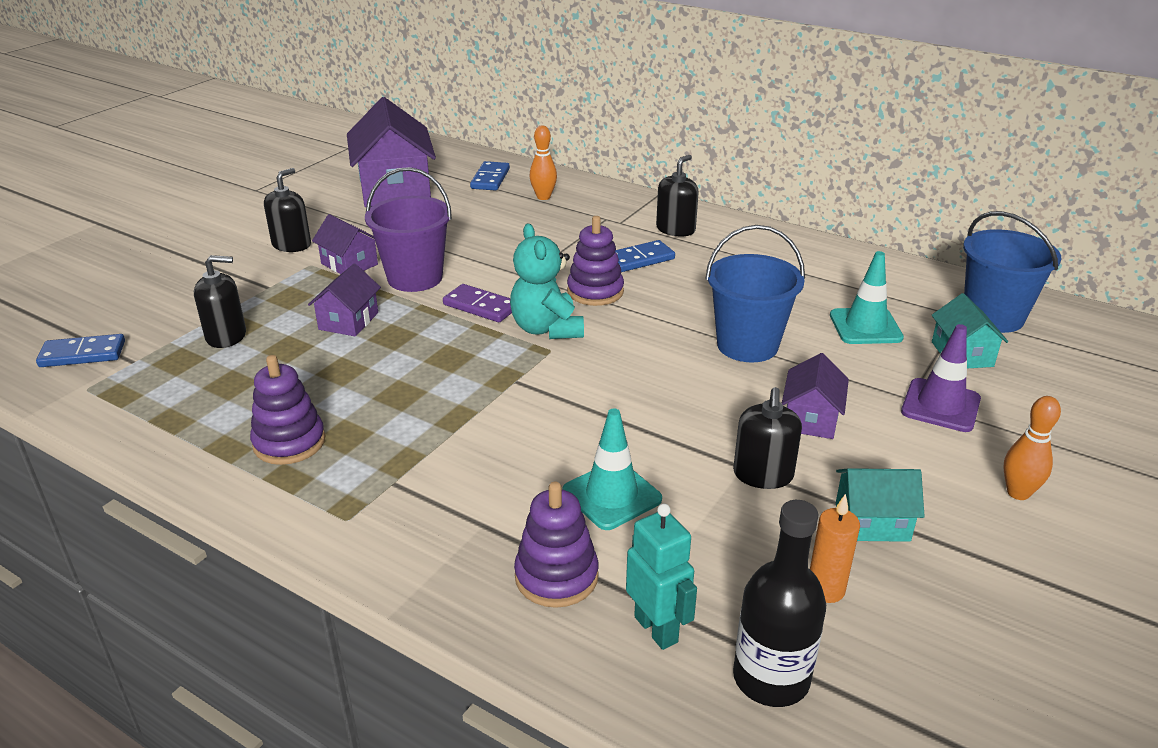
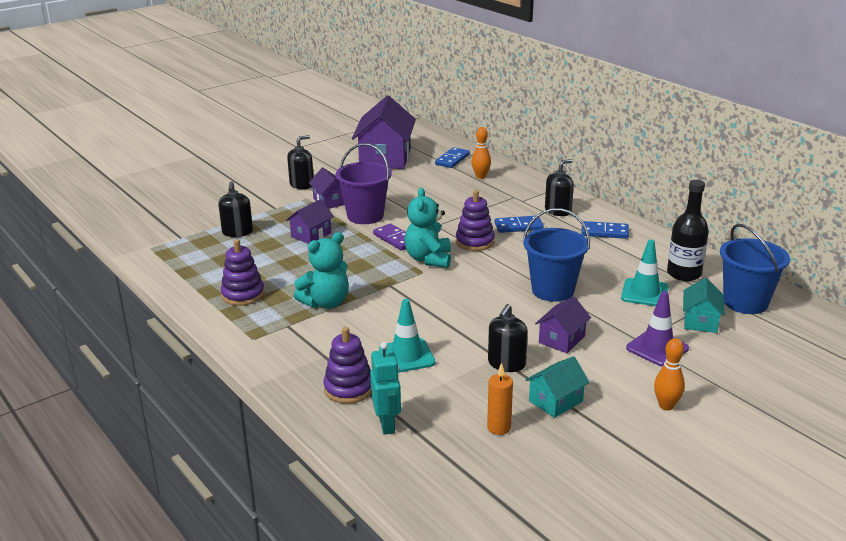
camera: 20 degrees right, 5 degrees down
(82, 354) = (156, 229): blue domino -> blue domino (604, 232)
(226, 336) = (237, 232): black soap dispenser -> black soap dispenser turned 75 degrees clockwise
(433, 429) = (326, 303): none -> turquoise teddy bear
(771, 678) = (434, 460): black bottle -> black bottle (684, 274)
(872, 522) = (555, 401): turquoise house -> turquoise house turned 60 degrees counterclockwise

